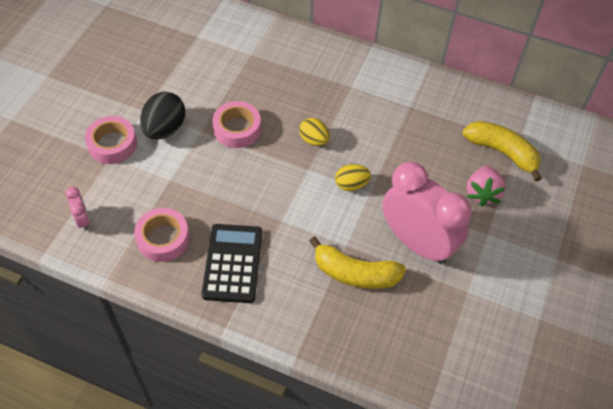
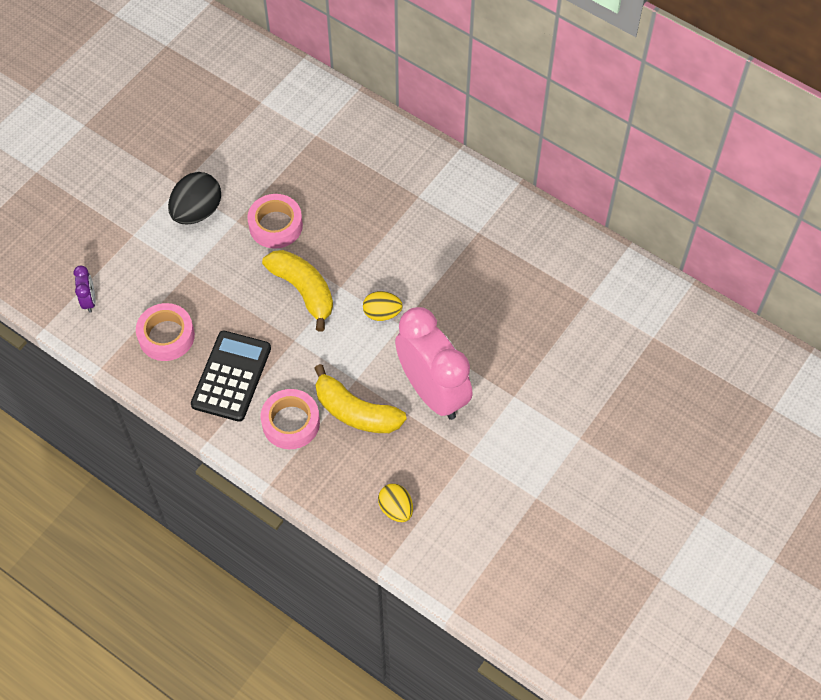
camera: 15 degrees right, 5 degrees up
(83, 220) = (89, 300): pink clock -> purple clock
(112, 144) = (137, 220): pink tape -> pink tape (291, 423)
(314, 140) = (357, 254): yellow egg -> yellow egg (396, 509)
(482, 193) = (524, 350): pink strawberry -> none
(502, 152) = (564, 306): yellow banana -> yellow banana (303, 290)

